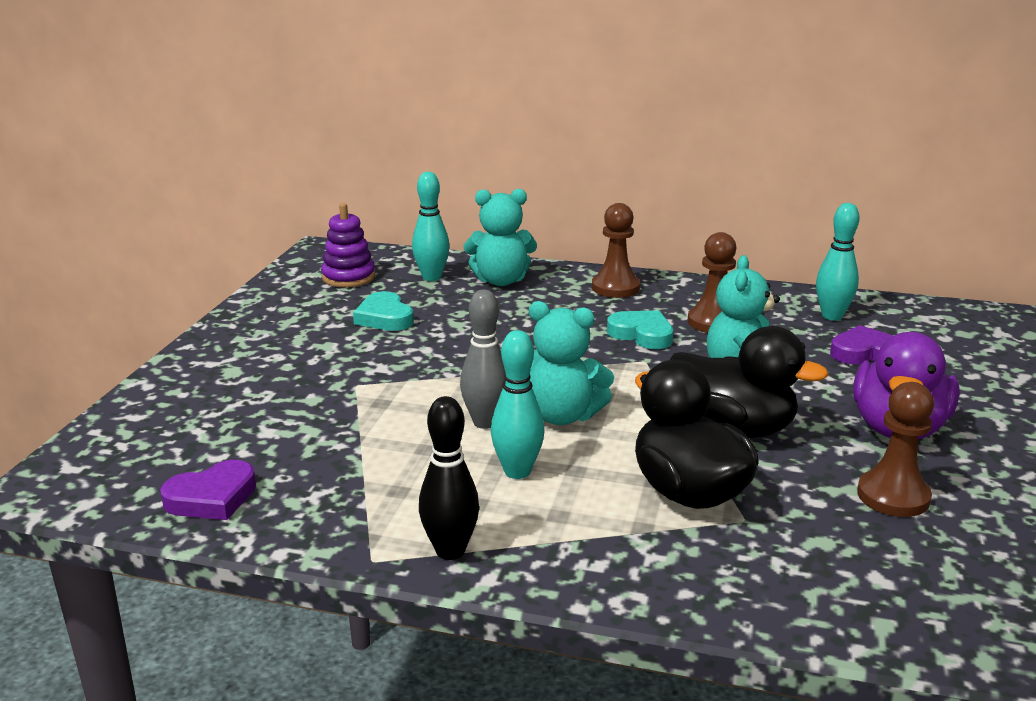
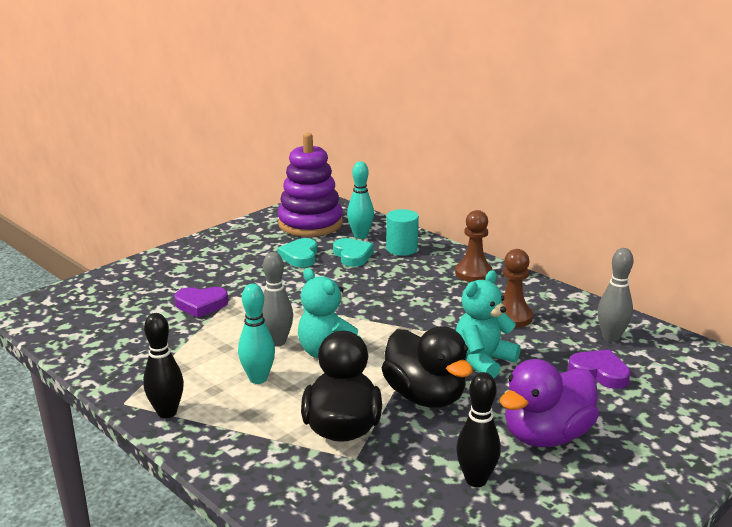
camera: 30 degrees right, 0 degrees up
(212, 498) = (89, 340): purple heart -> purple heart (201, 305)
(348, 277) = (310, 224): purple stacking toy -> purple stacking toy, size x1.75
(501, 280) = (401, 249): turquoise teddy bear -> turquoise cylinder
(642, 334) = (449, 312): turquoise heart -> turquoise heart (352, 255)
(832, 316) = (611, 337): turquoise bowling pin -> grey bowling pin
(893, 496) = (476, 480): brown pawn -> black bowling pin

